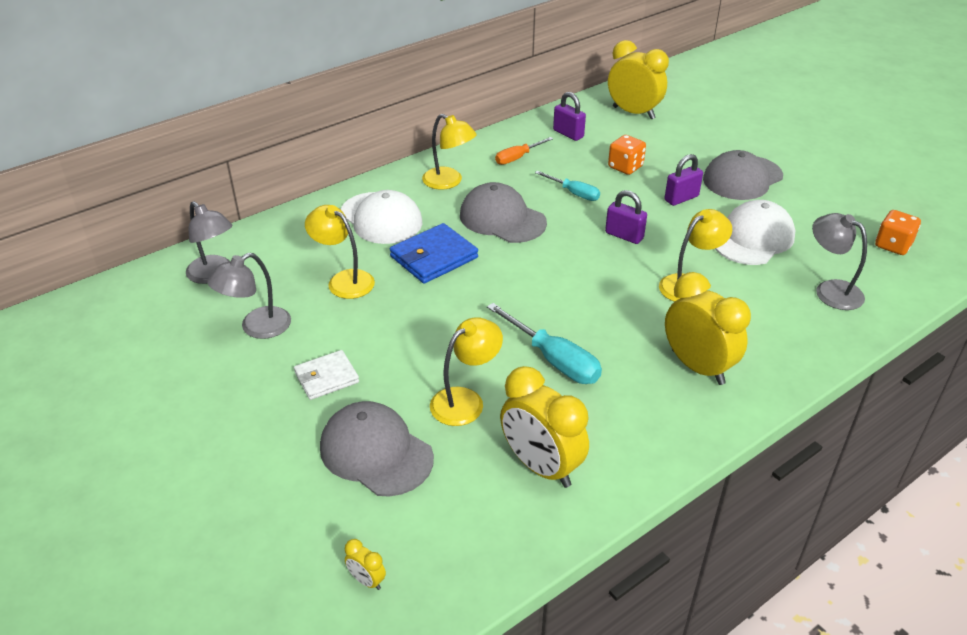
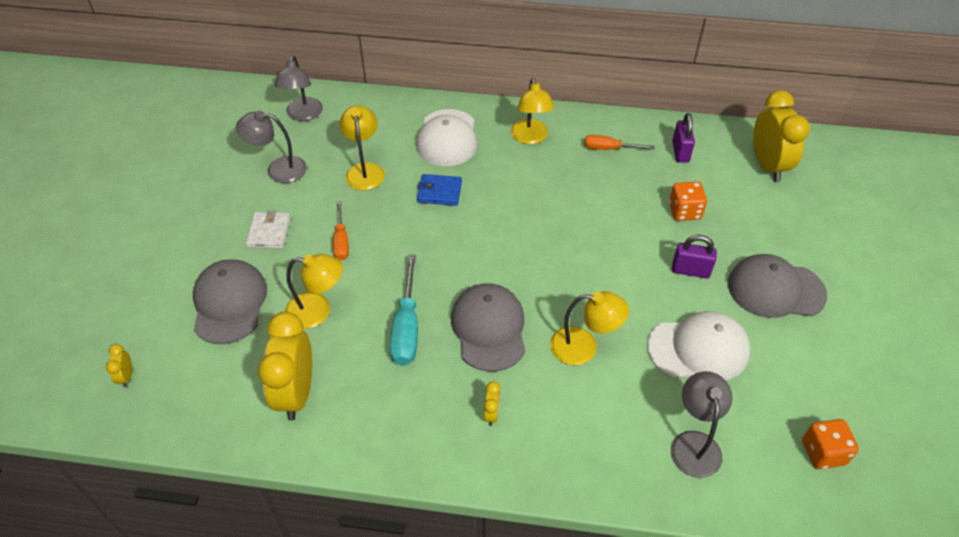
camera: 45 degrees right, 10 degrees up
(326, 377) = (269, 232): white wallet -> white wallet turned 75 degrees clockwise
(405, 340) = (341, 241): none -> orange screwdriver
(434, 257) = (439, 192): blue wallet -> blue wallet, size x0.66
(502, 219) = (525, 193): grey cap -> grey cap (489, 328)
(574, 193) = (608, 207): turquoise screwdriver -> none
(624, 235) = (595, 270): purple padlock -> none
(697, 367) = (491, 414): yellow clock -> yellow clock, size x0.42

